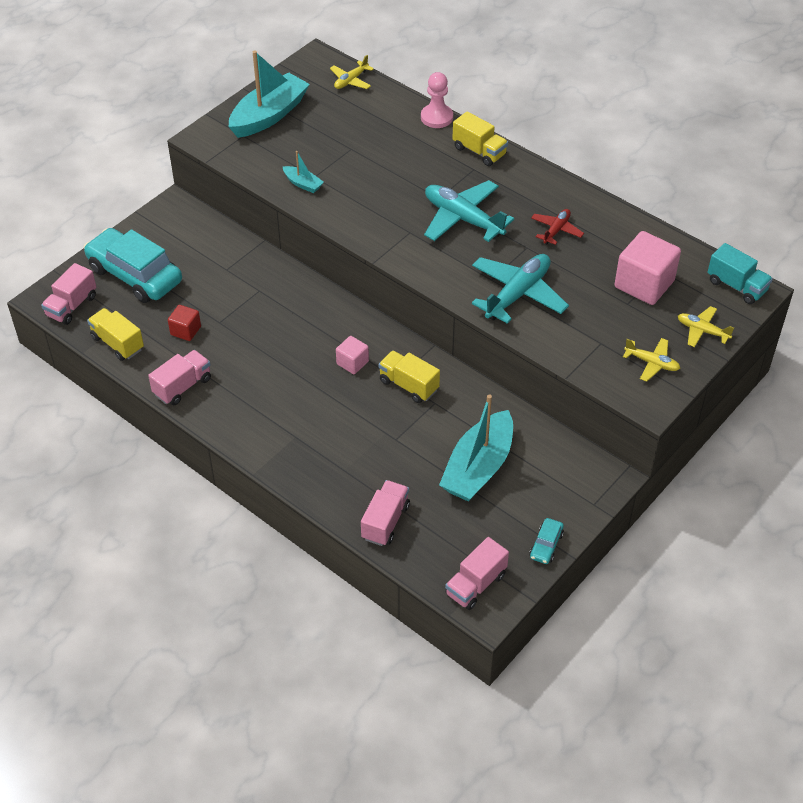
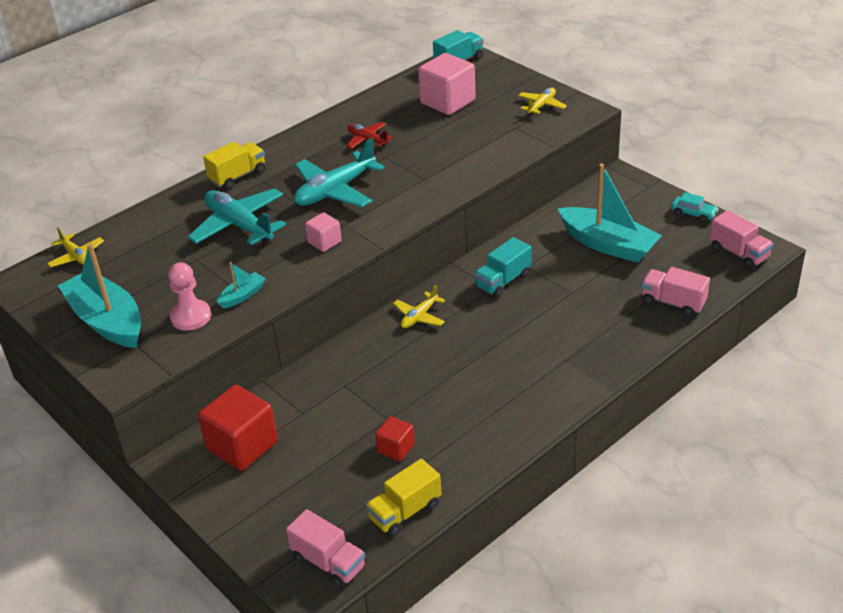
camera: 80 degrees left, 10 degrees down
(135, 275) = (288, 498): turquoise car -> none
(182, 386) = (484, 450): pink truck -> none
(190, 241) = (242, 445): none -> red cube
(352, 363) = (467, 317): pink cube -> pink cube (324, 242)
(408, 385) = (503, 281): yellow truck -> turquoise truck
(436, 117) = (171, 200): pink pawn -> pink pawn (191, 317)
(517, 294) = (447, 165): turquoise plane -> turquoise plane (239, 225)
(702, 331) = (507, 80): yellow plane -> yellow plane (419, 316)

